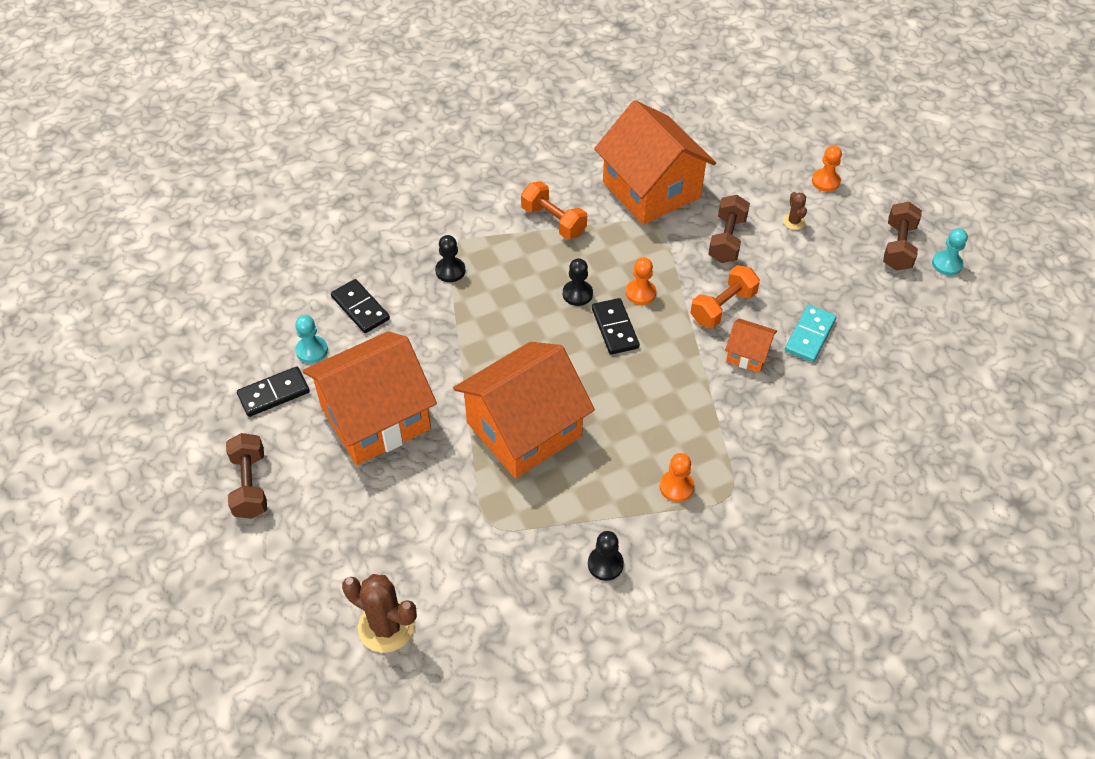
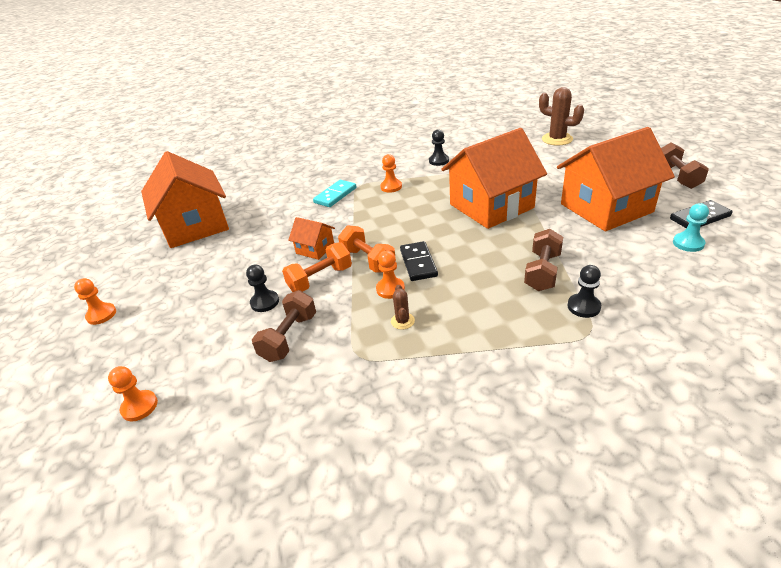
camera: 170 degrees left, 15 degrees down
(360, 308) = (662, 274): black domino -> none
(553, 221) = (476, 359): orange dumbbell -> orange dumbbell (368, 260)
(577, 294) = (450, 288): black pawn -> black pawn (265, 302)
(651, 189) = (352, 399): orange house -> orange house (195, 226)
(794, 222) = (209, 356): brown cactus -> brown cactus (402, 321)
(809, 335) = (260, 261): turquoise domino -> turquoise domino (335, 195)
(898, 247) = (129, 330): brown dumbbell -> brown dumbbell (542, 272)
(947, 264) = (101, 315): turquoise pawn -> orange pawn

